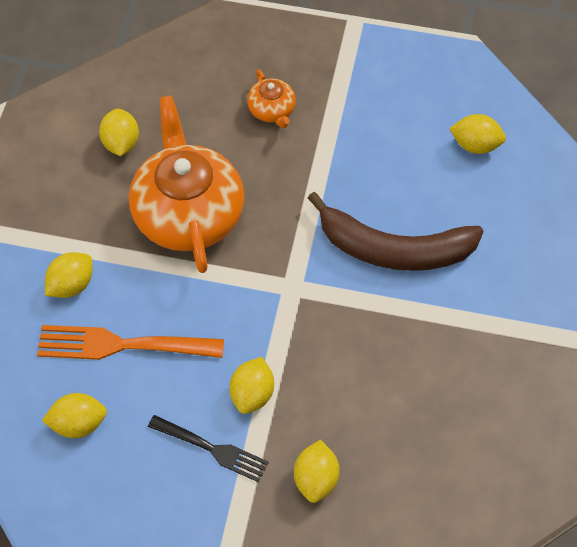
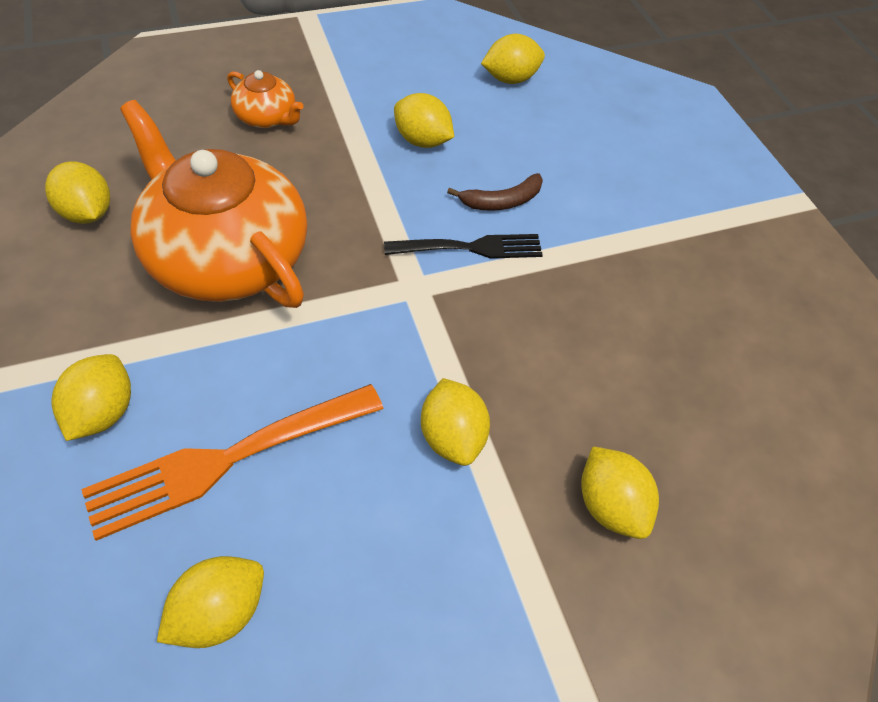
camera: 35 degrees left, 5 degrees down
(212, 449) = (447, 540): black fork -> black fork (470, 248)
(370, 175) = (422, 141): none -> yellow lemon
(393, 249) = (501, 201): brown banana -> brown banana, size x0.43

